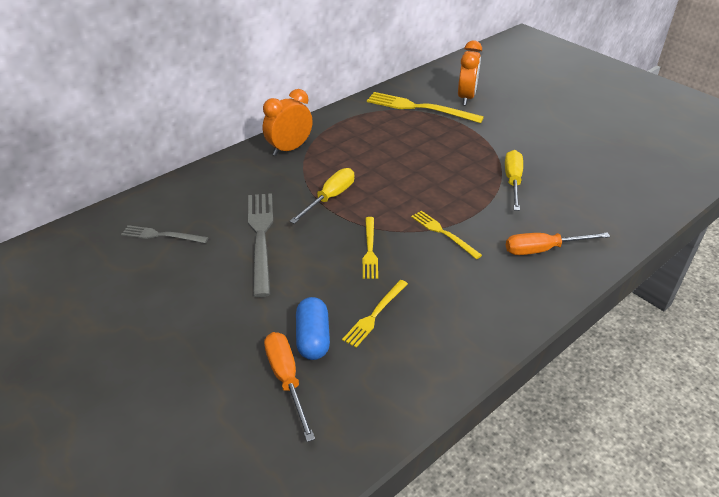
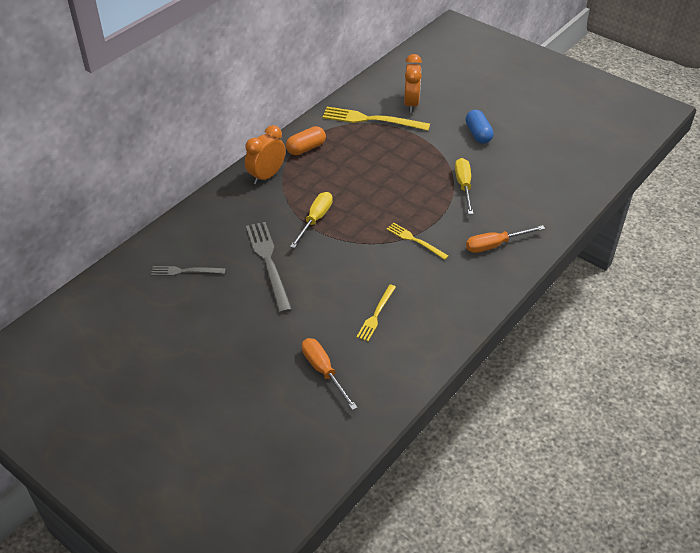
camera: 10 degrees left, 5 degrees up
(313, 338) = (334, 339): blue capsule -> blue capsule (478, 134)
(341, 127) = (306, 148): none -> orange capsule
(370, 250) = (359, 262): yellow fork -> none

